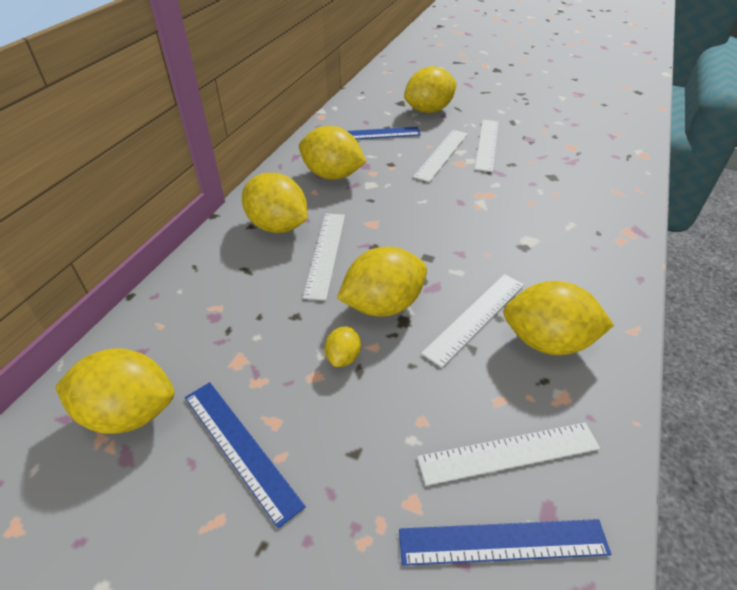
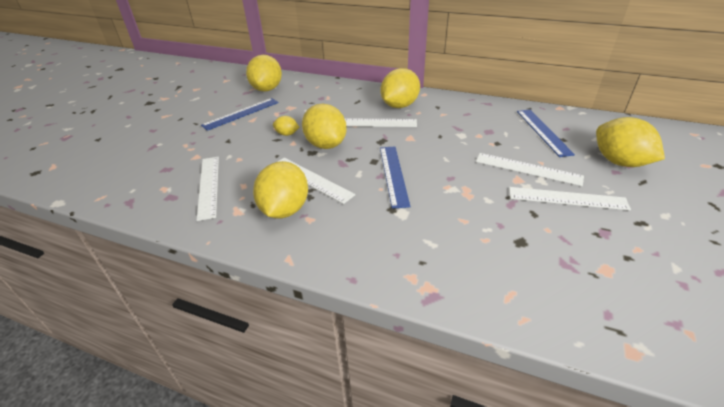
camera: 90 degrees right, 5 degrees down
(332, 175) = (467, 119): yellow lemon -> none
(503, 542) = (165, 181): blue ruler -> blue ruler (393, 175)

